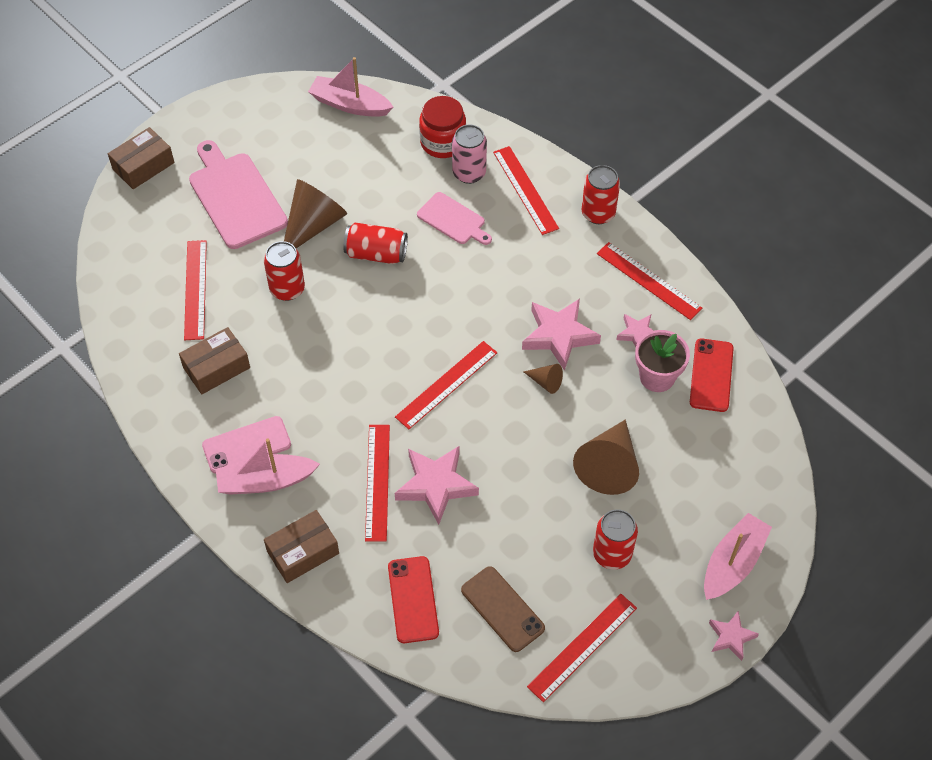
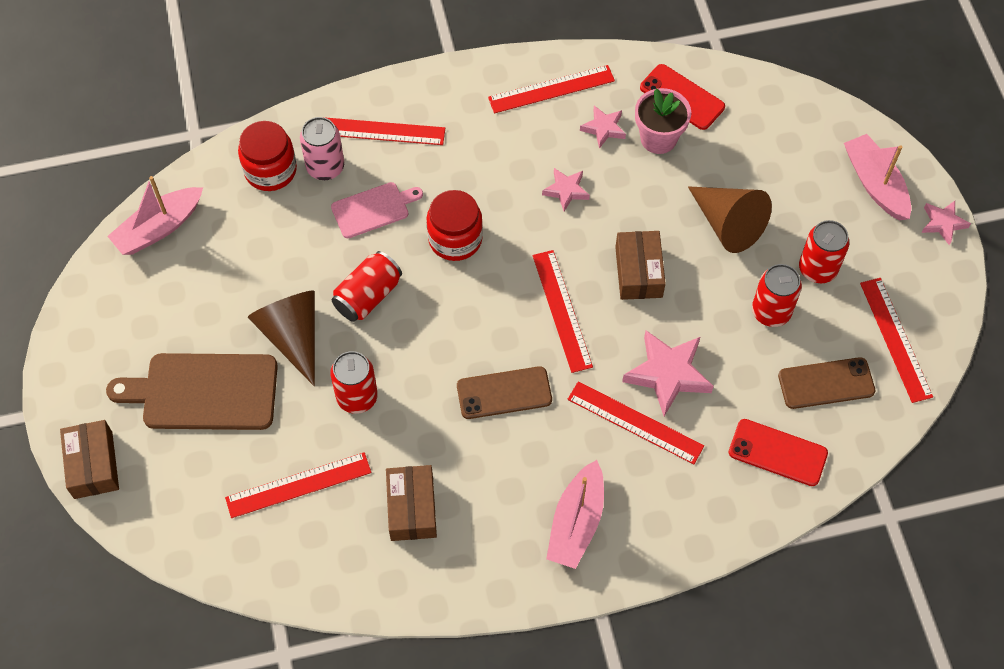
camera: 60 degrees left, 5 degrees up
(195, 289) = (298, 485): red ruler -> red ruler turned 45 degrees counterclockwise
(236, 197) = (203, 392): pink cutting board -> brown cutting board
(246, 445) = (523, 521): pink phone -> none
(303, 552) = (675, 525): brown box -> brown box (639, 272)
(348, 380) = (504, 393): none -> brown phone
(463, 284) = (455, 239): none -> red jar
(545, 382) = (610, 227): brown cone -> none
(559, 336) = (566, 190): pink star -> pink star, size x0.56
(598, 213) = (449, 88): red can -> red can (771, 312)

